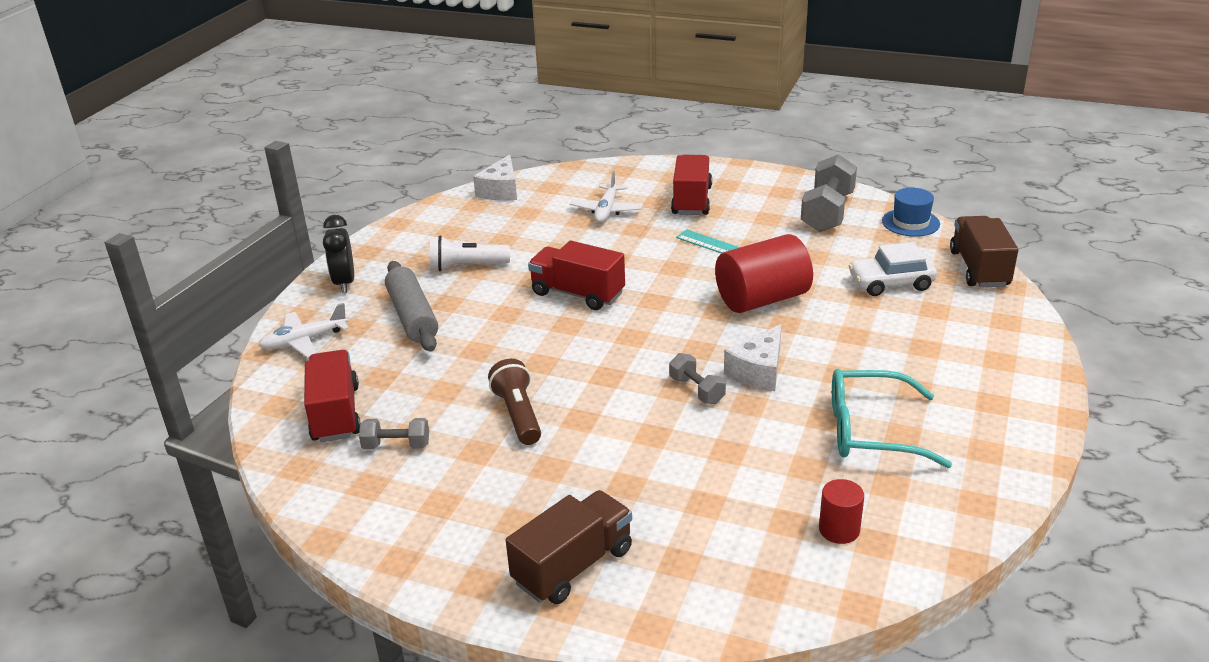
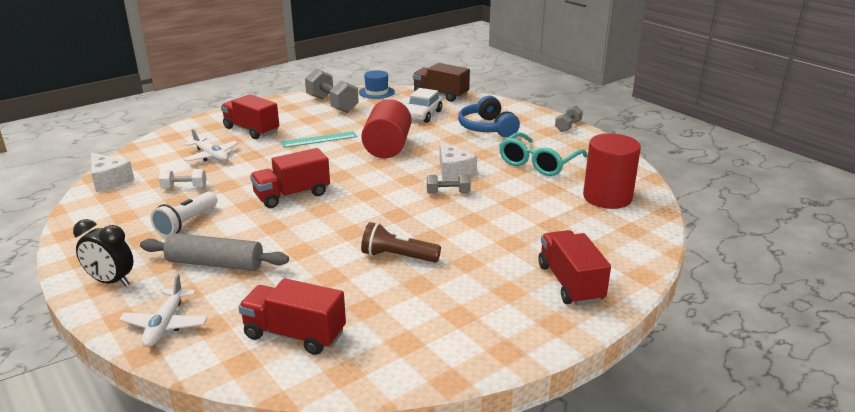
camera: 60 degrees left, 5 degrees down
(396, 445) = (372, 316): grey dumbbell -> grey dumbbell (568, 126)
(528, 231) = (184, 188): none -> white dumbbell
(573, 566) = (570, 283): brown truck -> red truck
(839, 530) = (607, 197): red cylinder -> red cylinder, size x2.00
(924, 347) = (487, 128): none -> blue headphones

